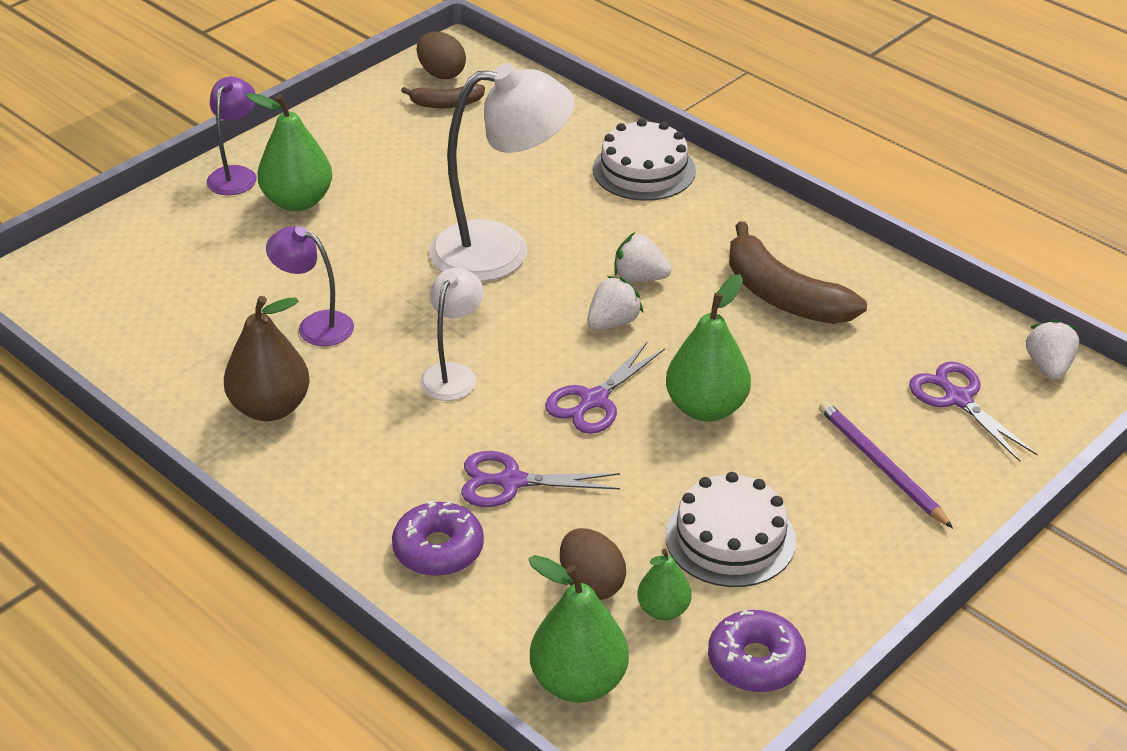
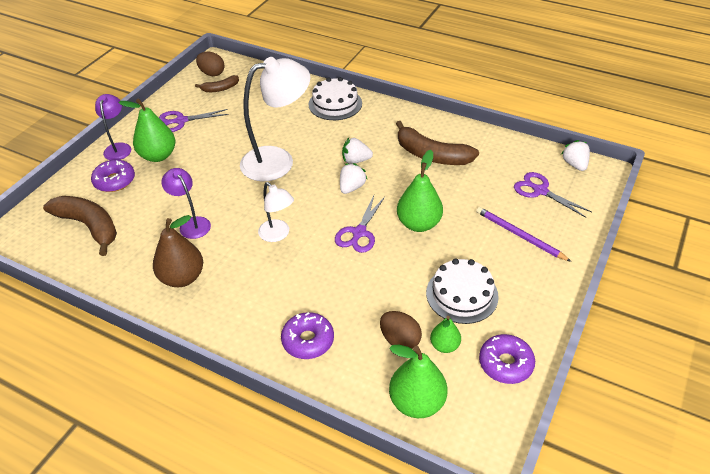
camera: 15 degrees left, 5 degrees up
(147, 295) = (89, 226): none -> brown banana
(211, 229) = (115, 181): none -> purple donut
(315, 325) = (192, 224): purple lamp -> purple lamp turned 45 degrees clockwise
(453, 374) = (278, 235): white lamp -> white lamp turned 135 degrees clockwise
(511, 481) = (333, 290): purple scissors -> purple scissors (181, 121)

